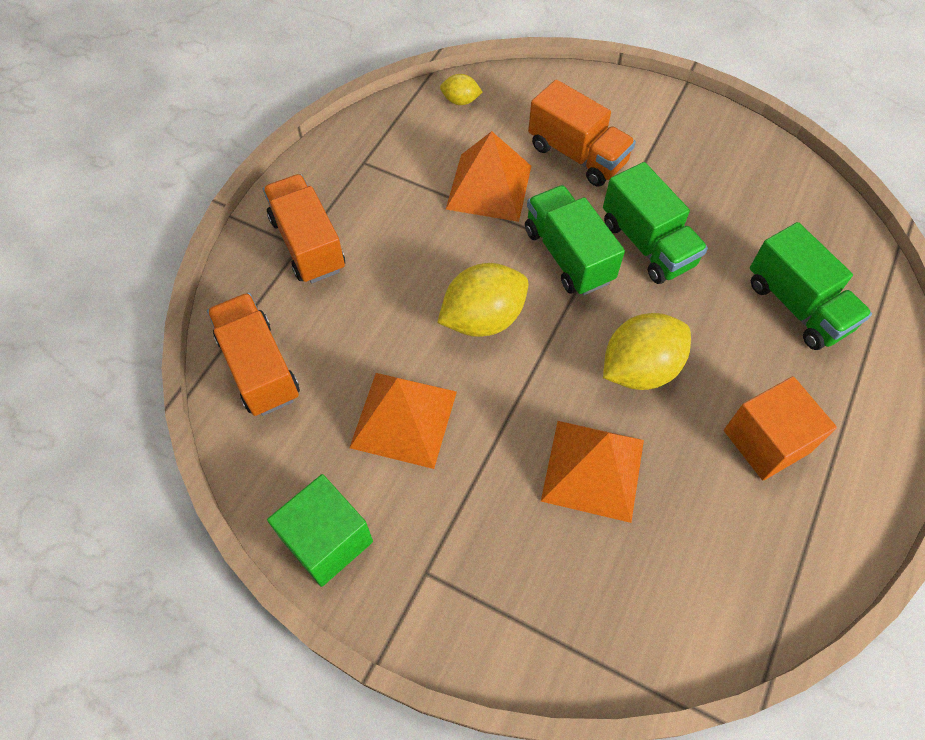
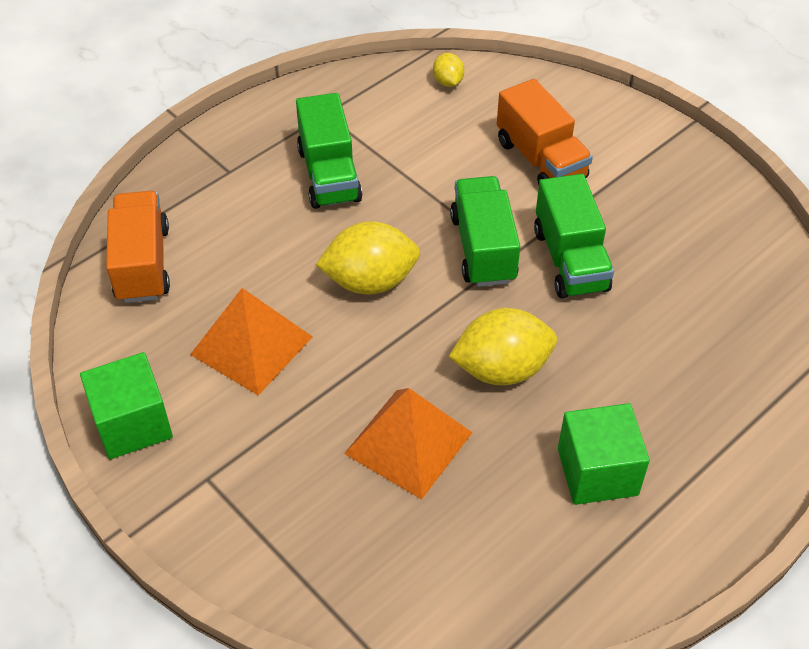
camera: 20 degrees right, 10 degrees down
(308, 244) = (238, 172): orange truck -> none
(460, 101) = (448, 82): yellow lemon -> yellow lemon turned 45 degrees clockwise
(489, 187) = (436, 167): orange pyramid -> none
(766, 441) = (597, 471): orange cube -> green cube
(797, 306) = (698, 359): green truck -> green truck (329, 175)

